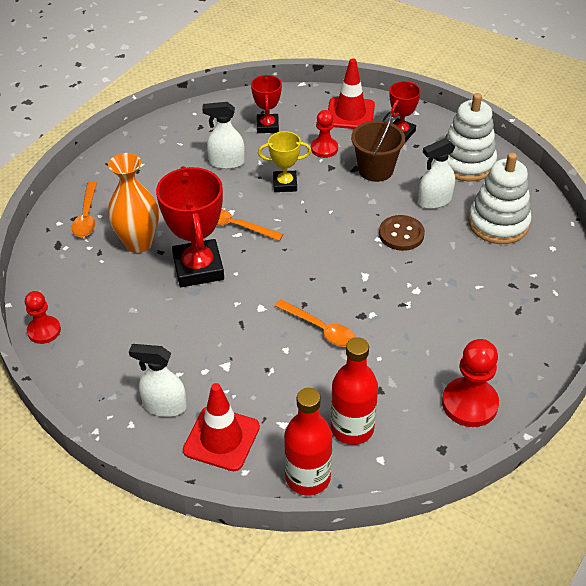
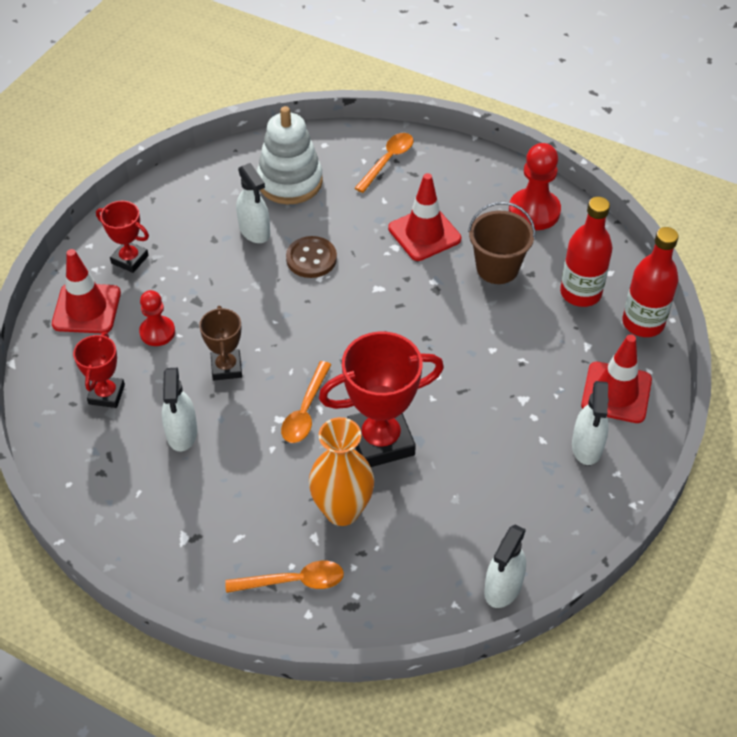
camera: 95 degrees left, 5 degrees up
(44, 331) = (503, 587): red pawn -> white spray bottle
(267, 126) = (106, 394): red trophy -> red trophy turned 75 degrees counterclockwise
(285, 184) = (226, 367): yellow trophy -> brown trophy
(320, 329) = (460, 322): orange spoon -> orange spoon (387, 161)
(375, 170) = (200, 282): brown bucket -> brown bucket (497, 268)
(434, 312) = (424, 234): none -> red traffic cone
(466, 163) = (189, 203): white stacking toy -> none

